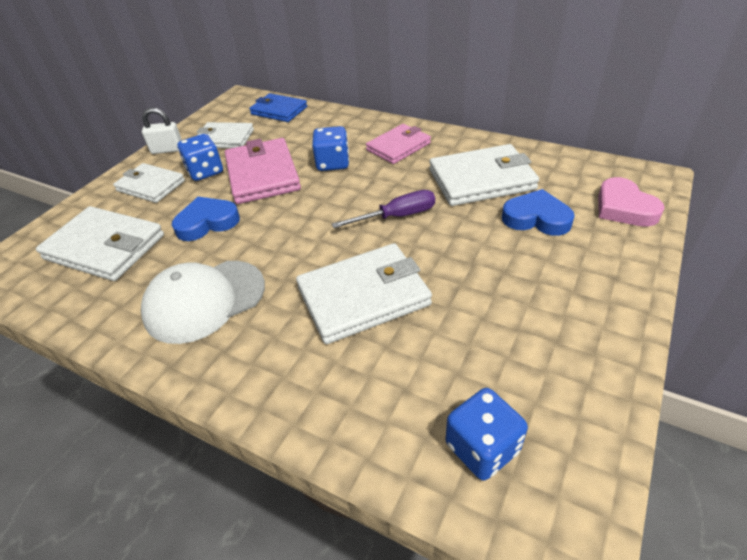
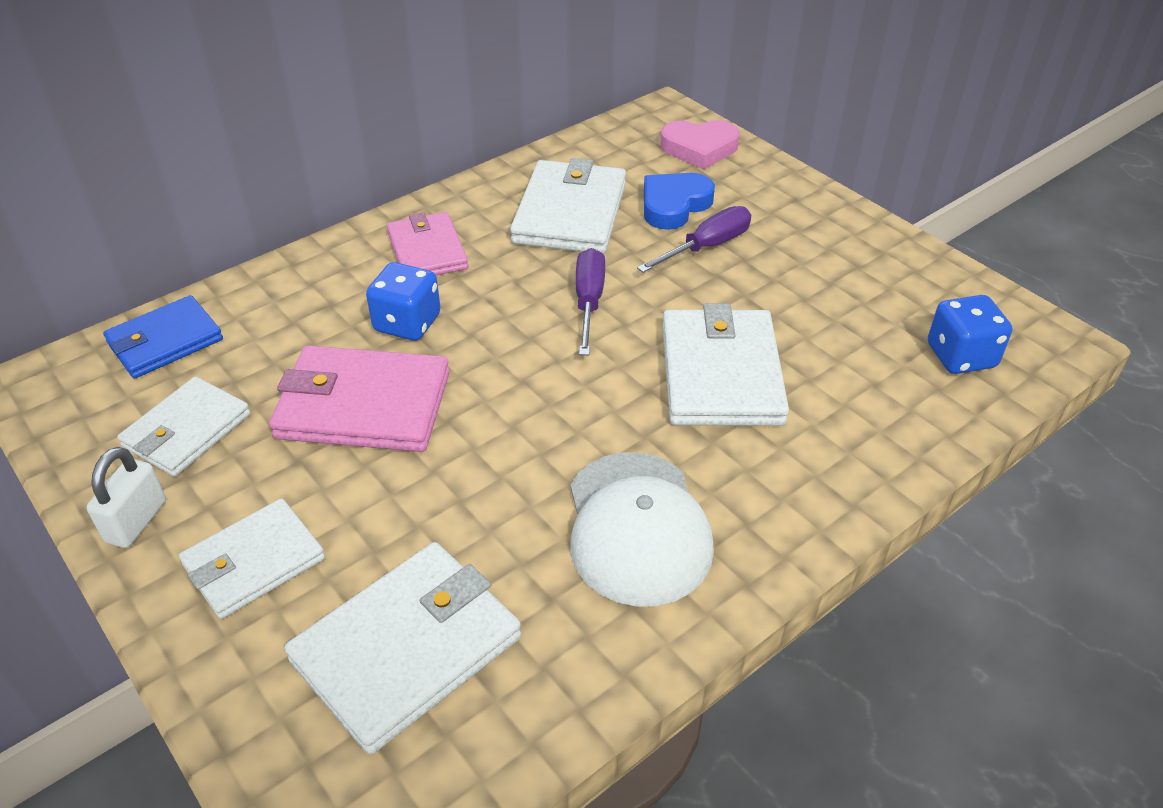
camera: 70 degrees left, 0 degrees up
(205, 171) = (281, 476): blue dice -> none
(207, 222) = (445, 497): blue heart -> none
(501, 248) = (706, 247): none -> purple screwdriver

